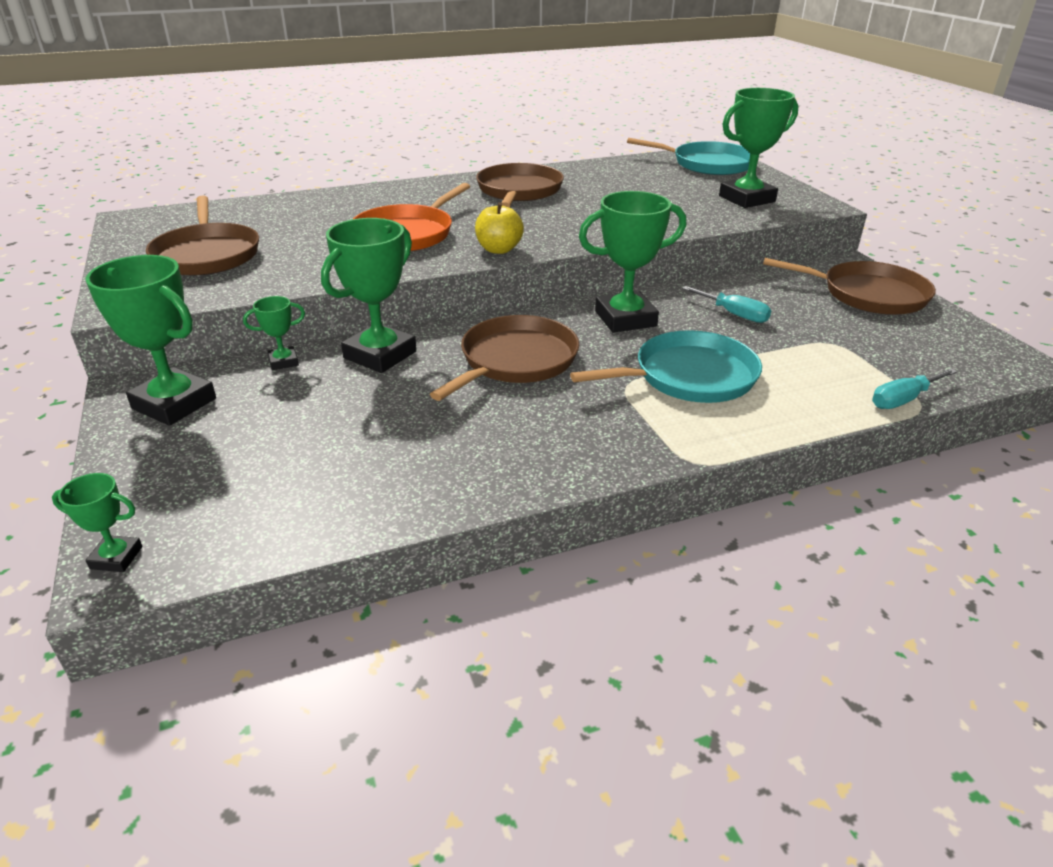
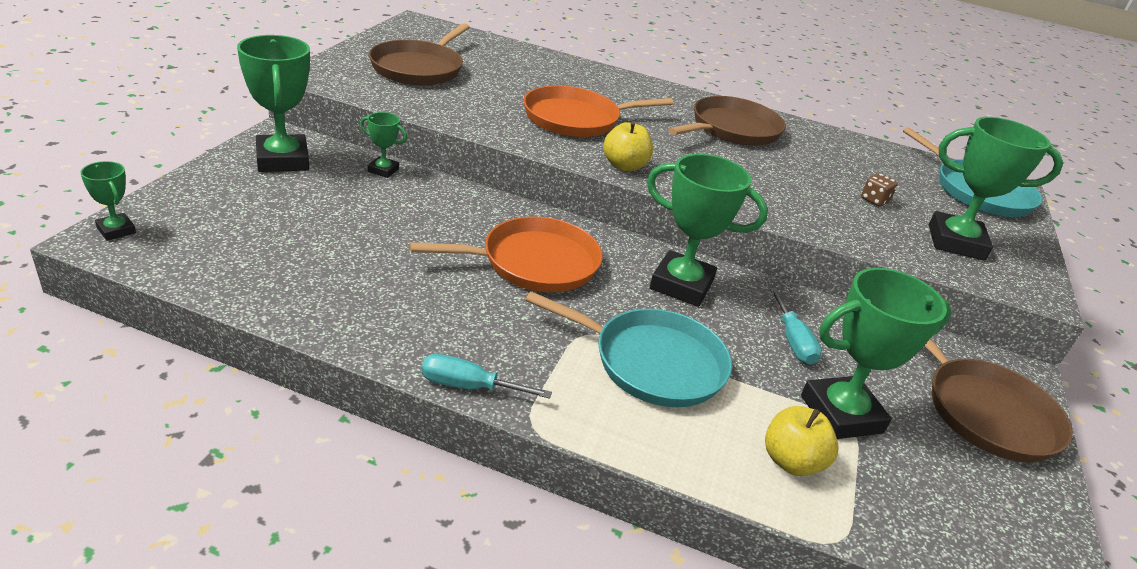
camera: 35 degrees right, 0 degrees up
(380, 355) = (449, 201): green trophy -> green trophy (841, 414)
(515, 361) = (534, 262): brown pan -> orange pan
(671, 196) = (874, 200): none -> brown dice
(840, 381) = (791, 461): none -> yellow apple
(903, 400) = (829, 521): turquoise screwdriver -> turquoise screwdriver (469, 386)

